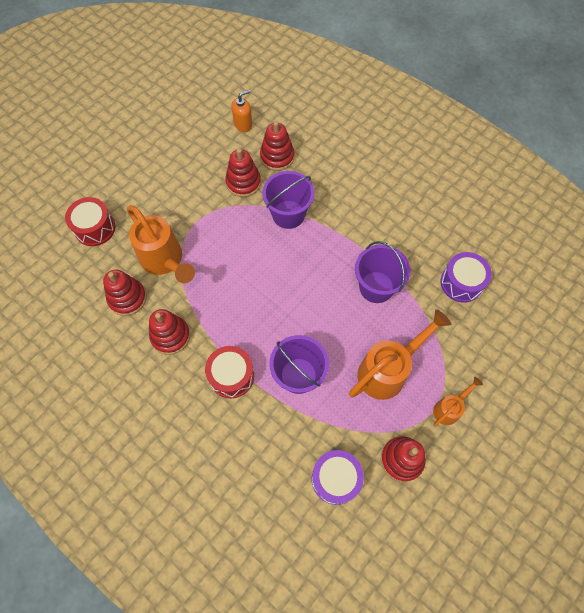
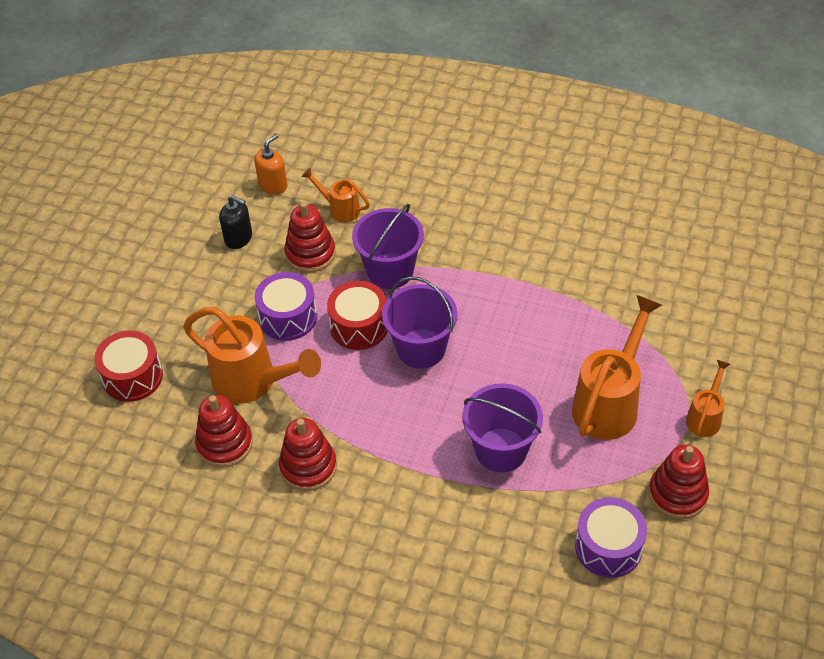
camera: 20 degrees left, 15 degrees down
(204, 154) = (238, 238): none -> black soap dispenser
(231, 376) = (415, 482): red drum -> red drum (359, 326)
(277, 157) = (339, 209): red stacking toy -> orange watering can
(376, 287) = (546, 315): purple bucket -> purple bucket (421, 348)
(461, 283) = (648, 273): purple drum -> purple drum (288, 317)

